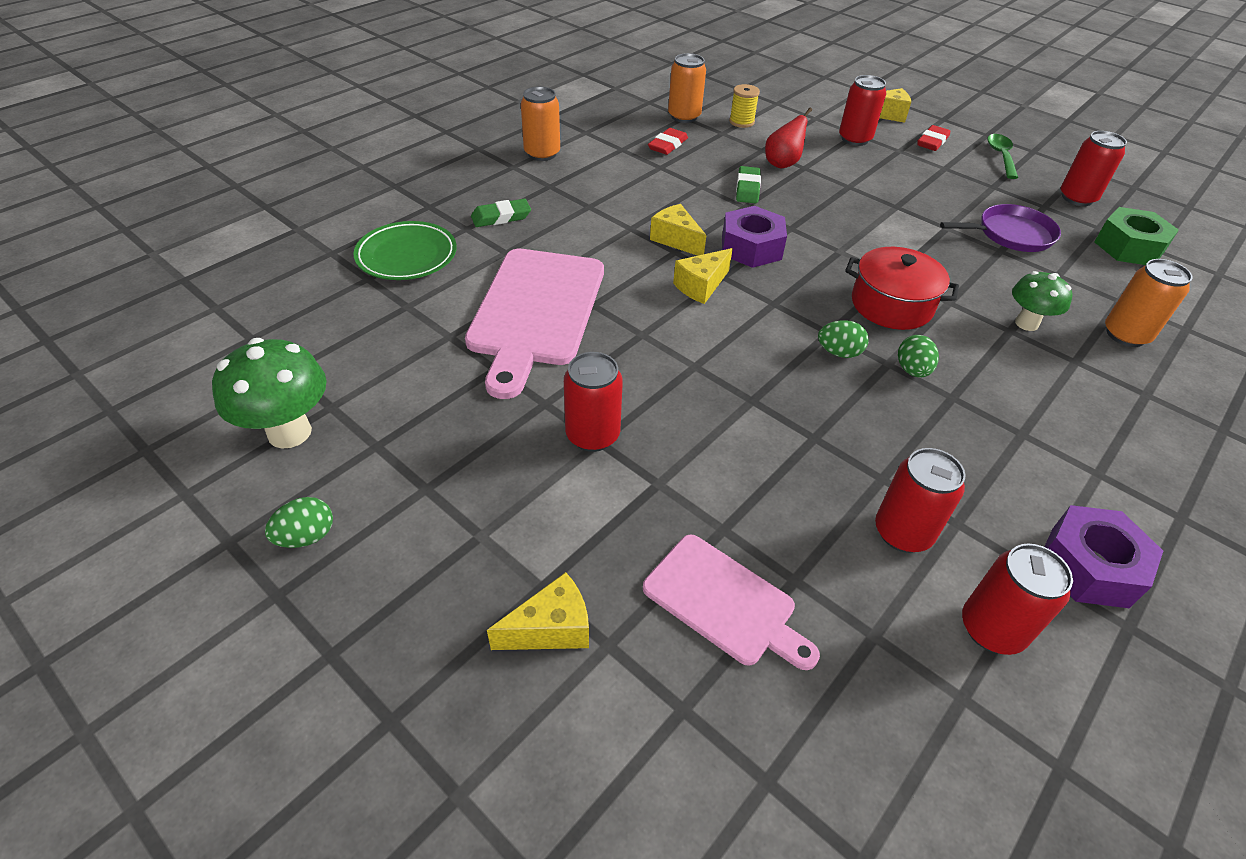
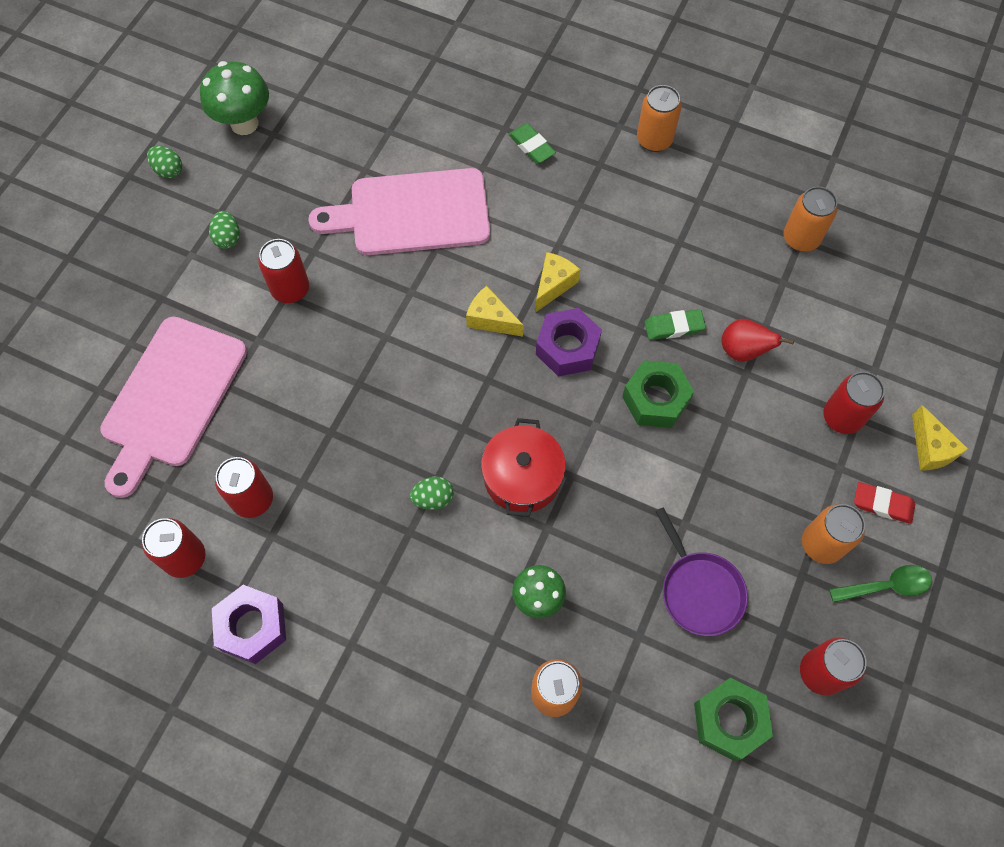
camera: 75 degrees right, 20 degrees up
(407, 256) = (450, 105): green plate -> none
(551, 629) = (134, 312): yellow cheese -> none
(668, 145) = (727, 238): red eraser -> none
(724, 602) = (171, 398): pink cutting board -> pink cutting board, size x1.69
(741, 122) = (820, 296): yellow spool -> none
(820, 214) = (655, 399): none -> green nut
(839, 353) = (437, 439): green egg -> green egg (228, 238)
(966, 172) = (821, 544): none -> orange can

